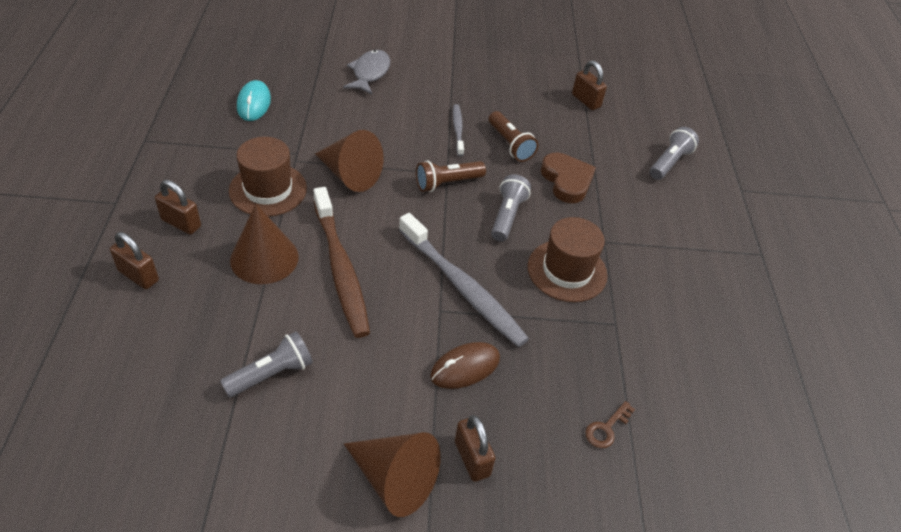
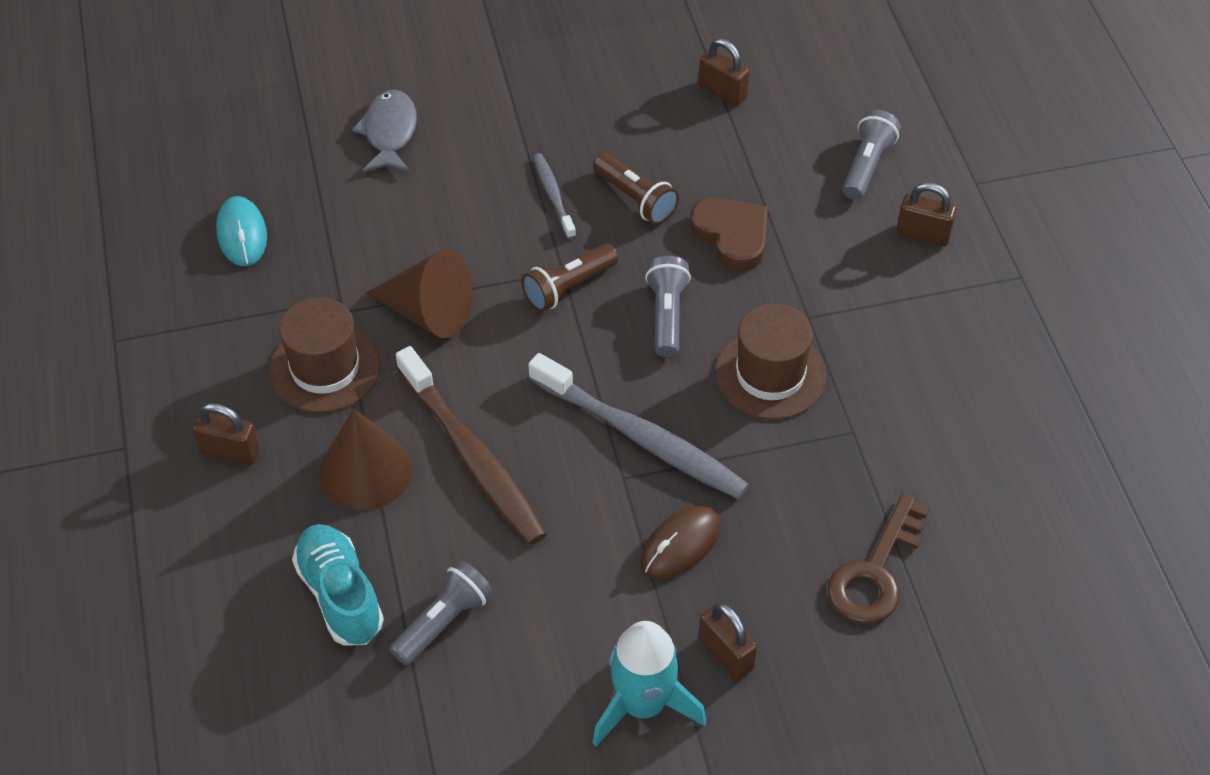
camera: 10 degrees left, 5 degrees up
(138, 276) = (211, 542): brown padlock -> brown padlock (923, 234)
(207, 335) = (340, 595): none -> turquoise shoe
(394, 479) = (643, 704): brown cone -> turquoise rocket
(606, 428) = (875, 572): brown key -> brown key, size x1.93

